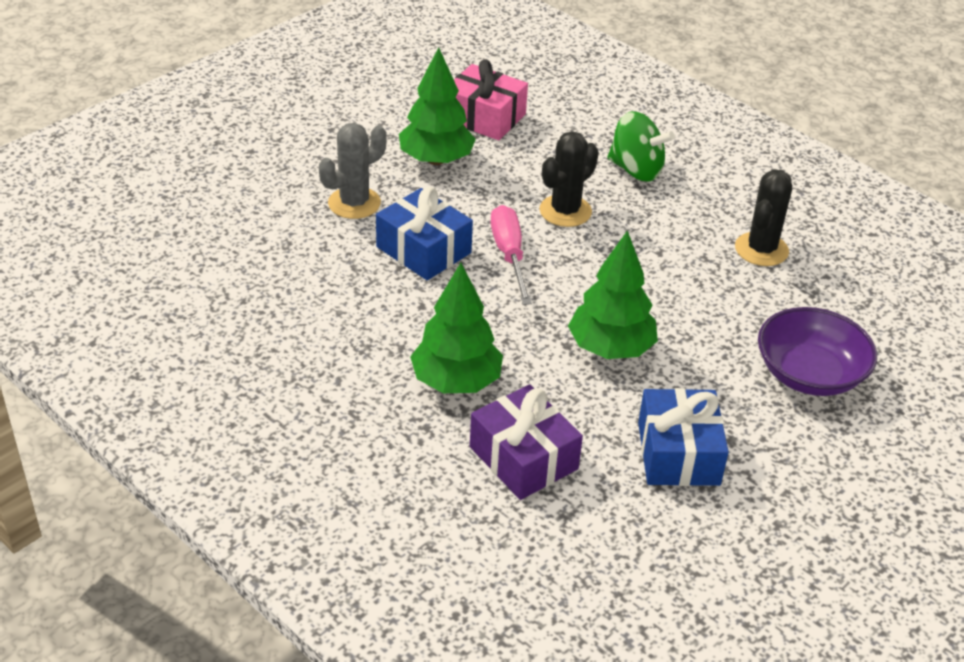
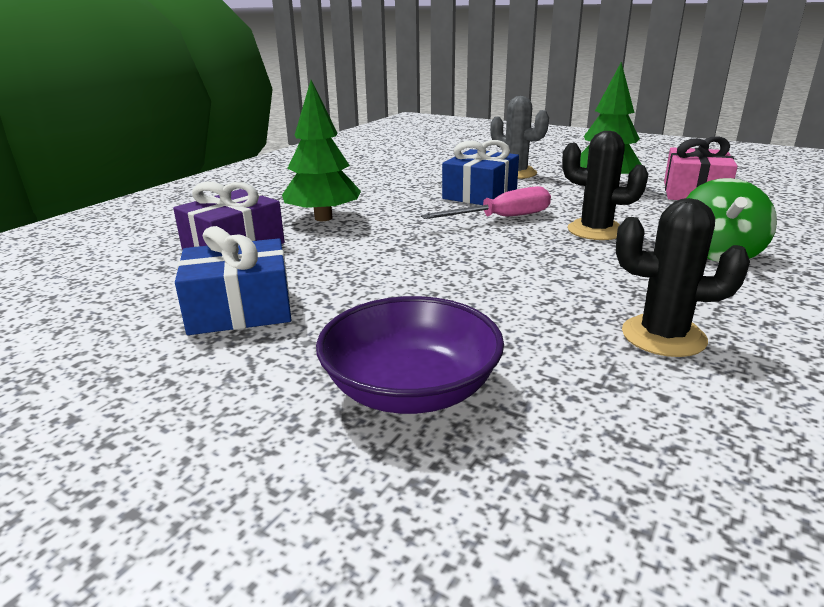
camera: 80 degrees right, 15 degrees down
(610, 348) = (395, 266): green tree -> none

